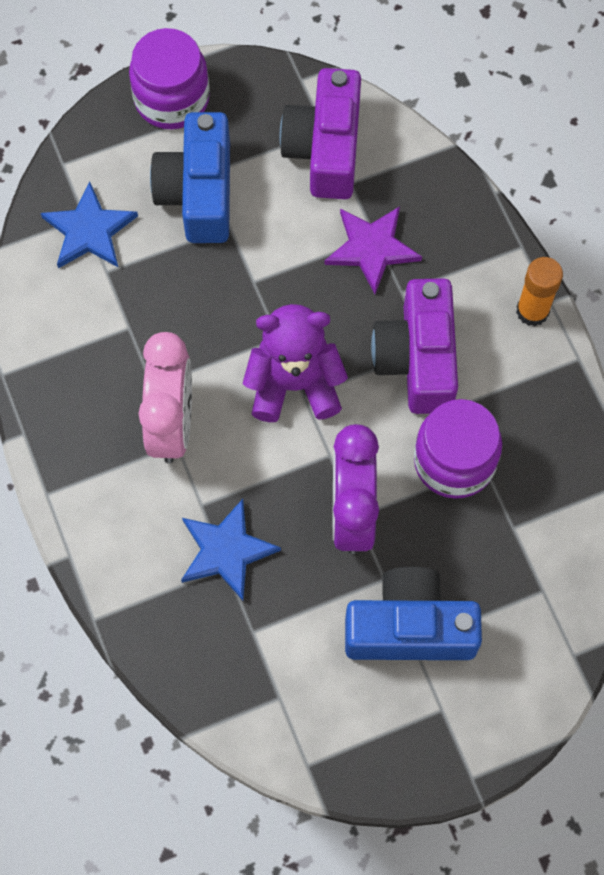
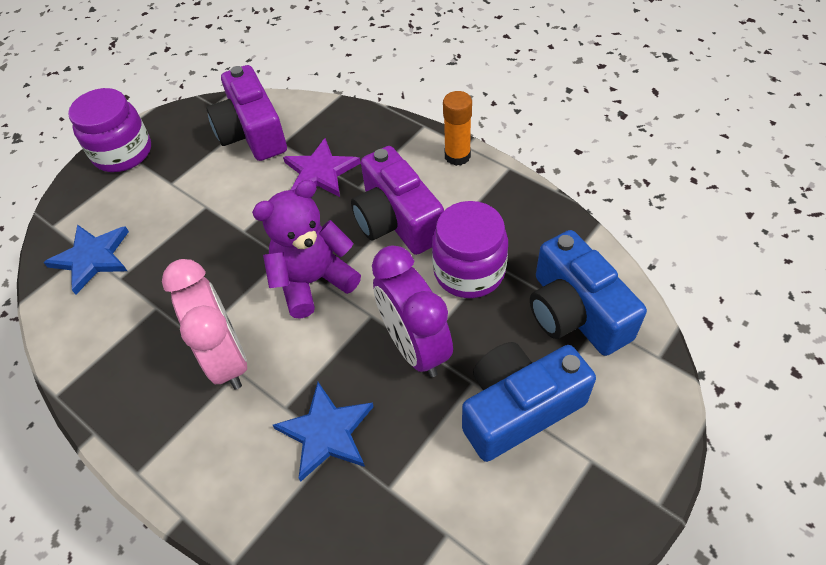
camera: 25 degrees left, 15 degrees down
(198, 192) = (171, 196): blue camera -> blue camera (575, 312)

